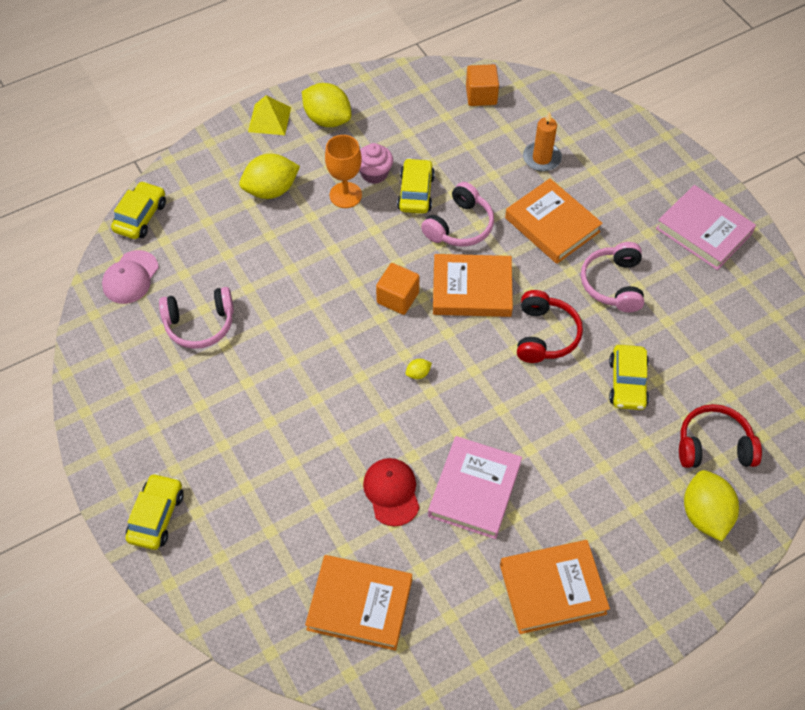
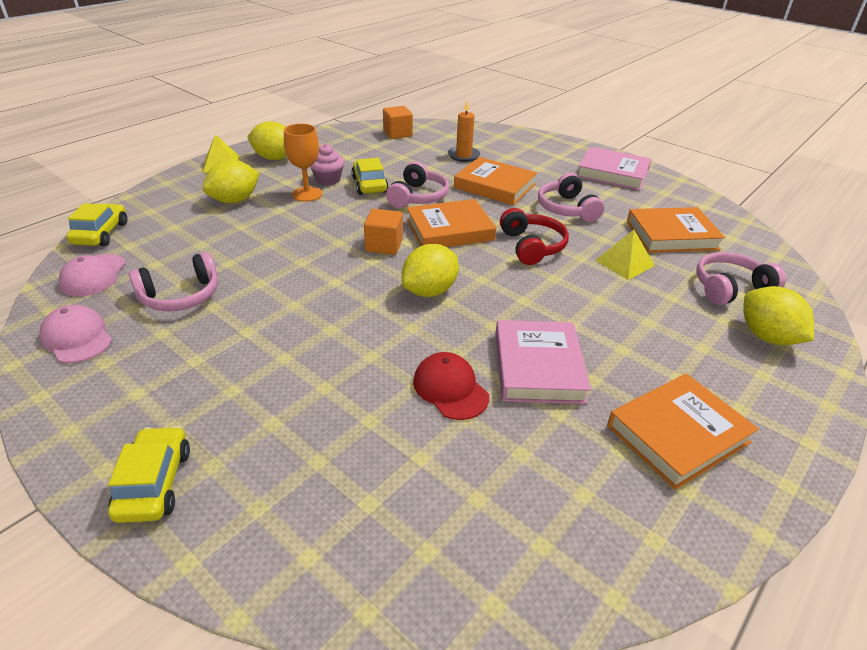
camera: 20 degrees left, 20 degrees down
(113, 354) = (77, 337): none -> pink cap
(360, 604) = (467, 512): orange book -> orange book (671, 235)
(418, 373) = (430, 291): yellow lemon -> yellow lemon, size x2.40
(627, 383) = (624, 263): yellow car -> yellow pyramid
(713, 446) = (730, 288): red headphones -> pink headphones

